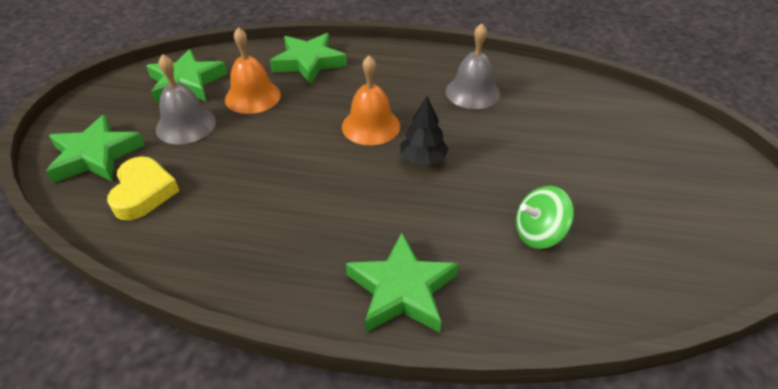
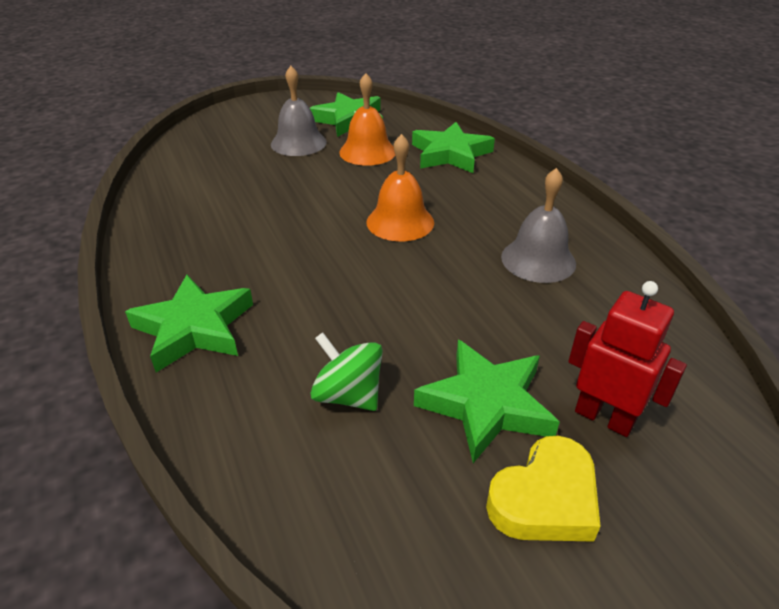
camera: 55 degrees right, 5 degrees down
(95, 155) = (229, 129): green star -> green star (486, 404)
(143, 192) = (208, 162): yellow heart -> yellow heart (545, 499)
(423, 159) = (385, 270): black tree -> none
(622, 142) = (604, 417): none -> red robot

